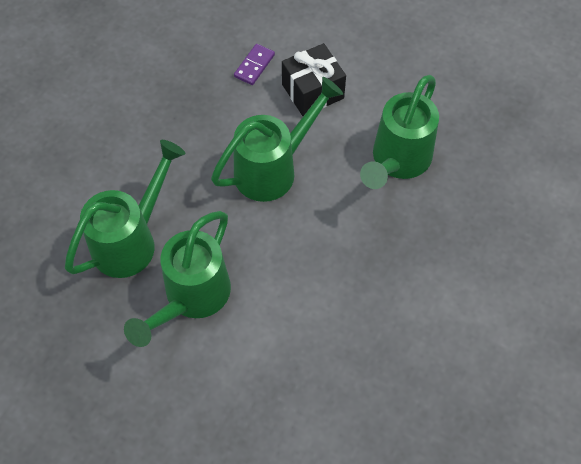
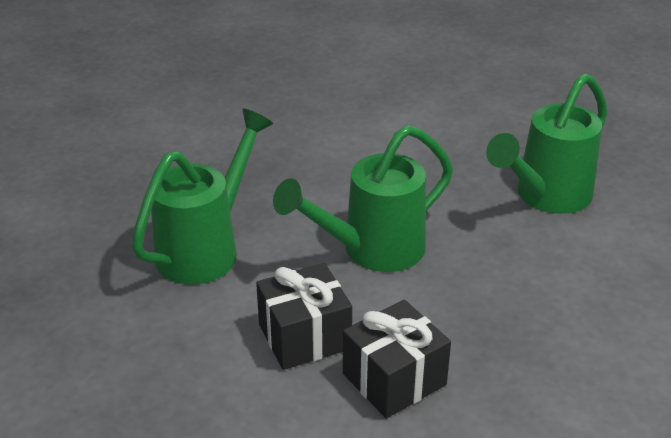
camera: 175 degrees left, 25 degrees down
(191, 299) = (469, 151): green watering can -> none
(254, 66) = (394, 379): purple domino -> black gift

